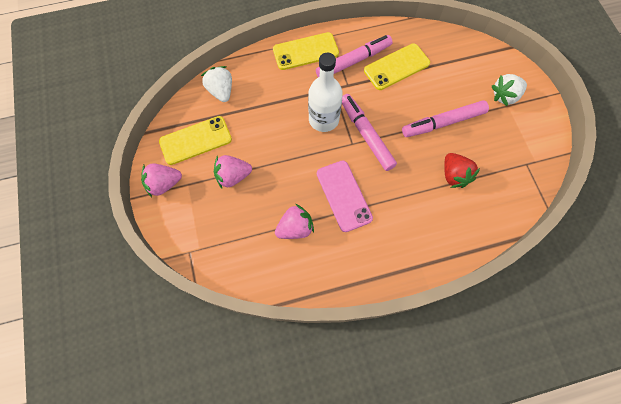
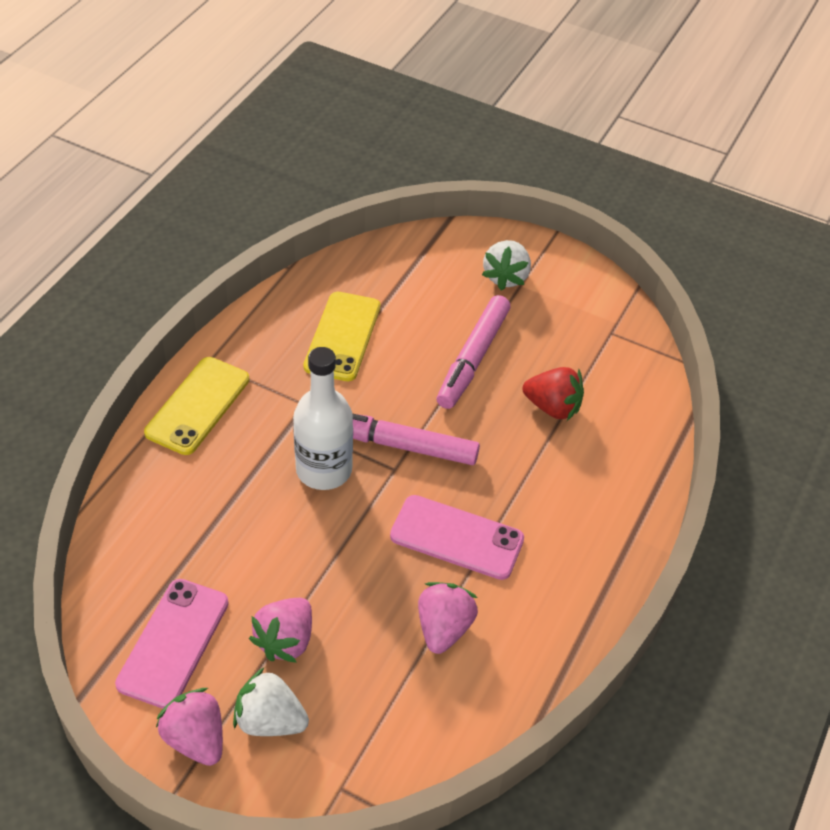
camera: 50 degrees left, 20 degrees down
(164, 184) = (196, 739): pink strawberry -> pink strawberry turned 120 degrees clockwise
(195, 140) = (173, 643): yellow phone -> pink phone
(221, 91) = (133, 549): white strawberry -> white strawberry (270, 720)
(353, 61) = (279, 370): pink marker -> none

